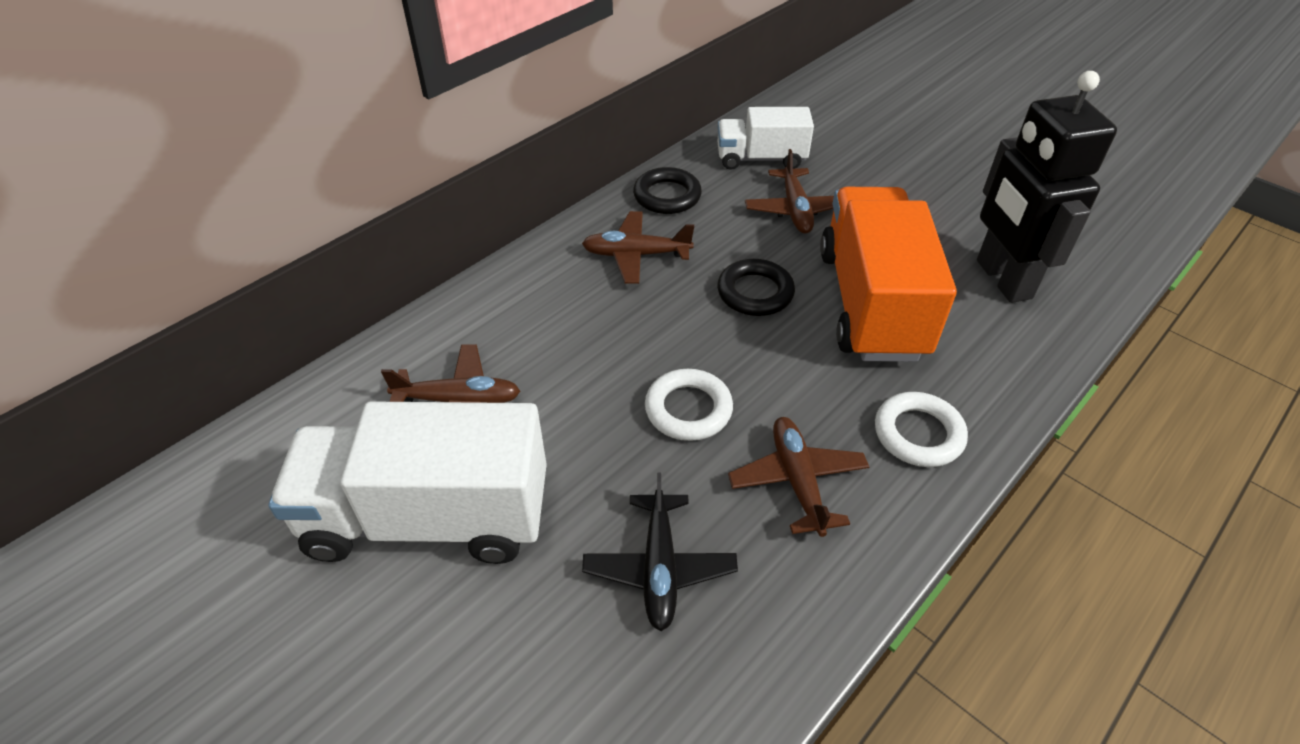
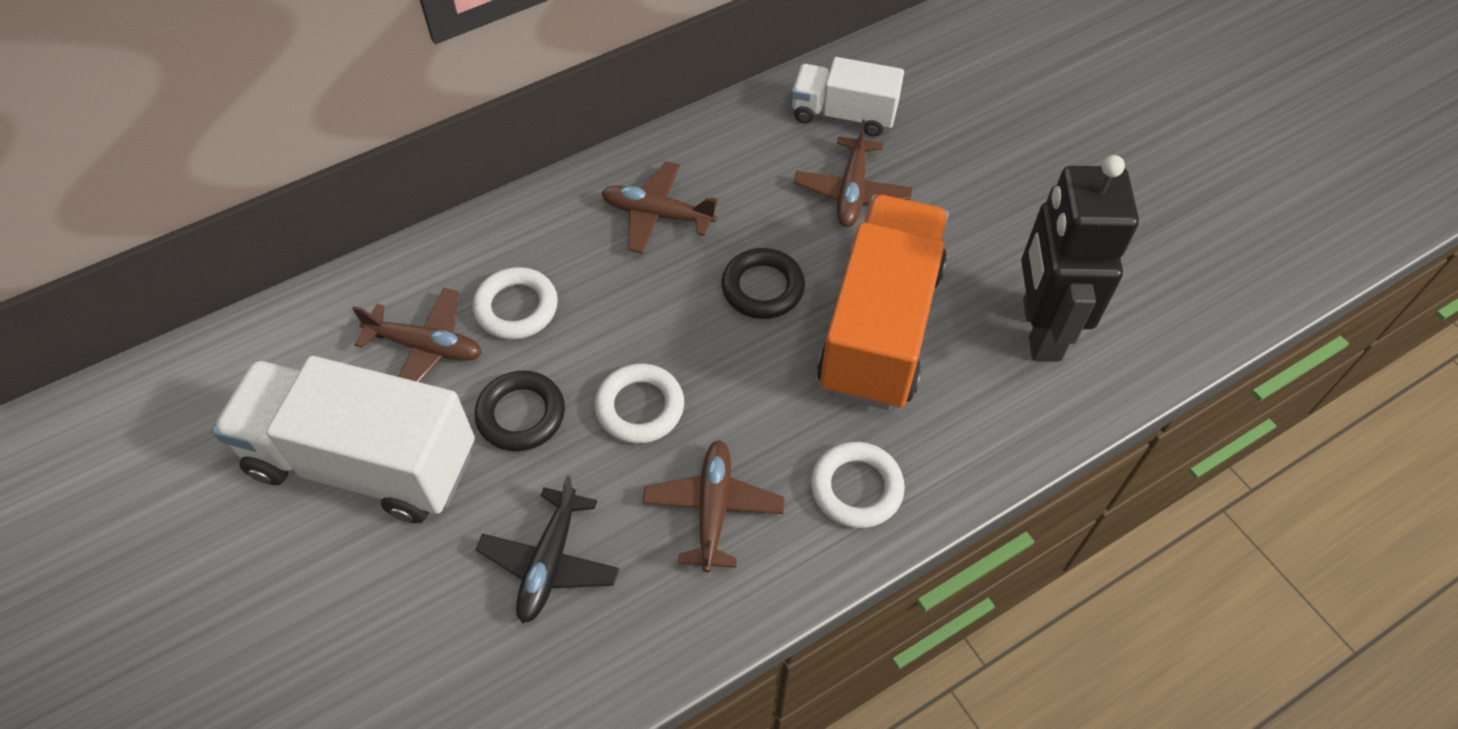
camera: 15 degrees right, 10 degrees up
(535, 351) = (516, 308): none -> white ring
(667, 196) = (719, 145): black ring -> black ring (521, 414)

